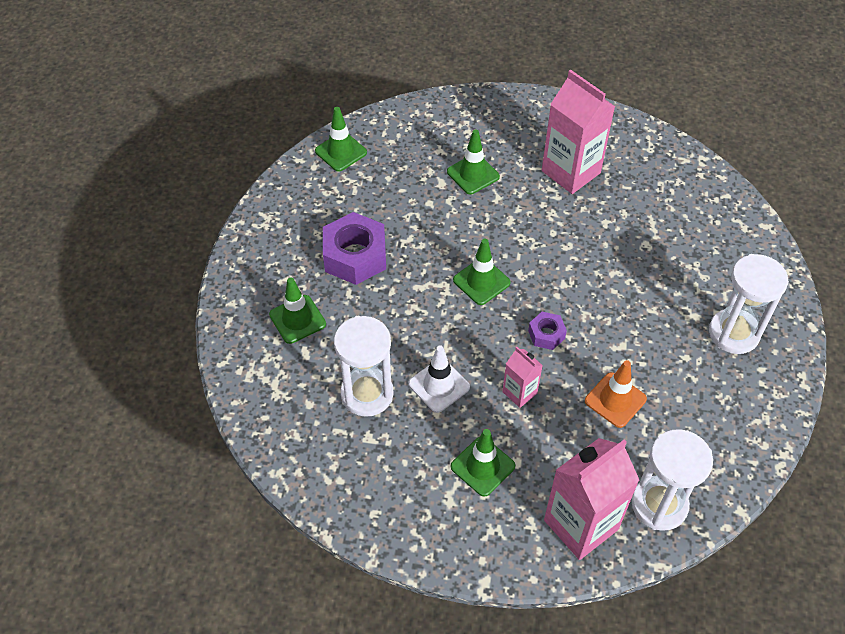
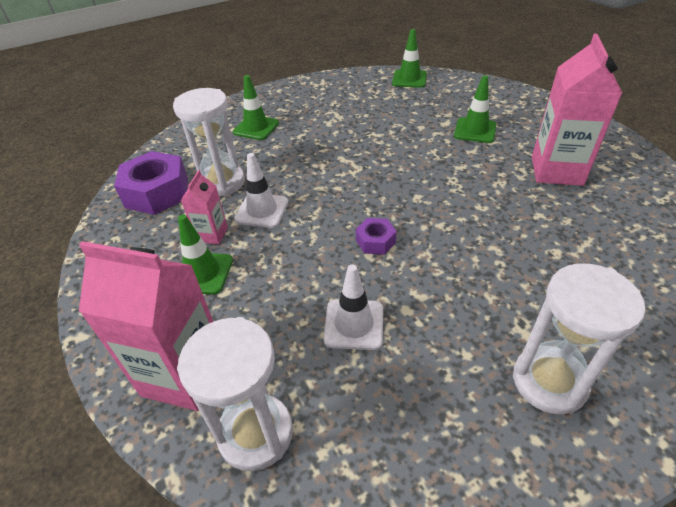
camera: 55 degrees right, 10 degrees down
(355, 256) = (334, 122): purple nut -> purple nut (157, 192)
(481, 281) = (384, 182): green traffic cone -> none
(519, 392) = (298, 256): pink carton -> pink carton (212, 234)
(615, 400) = (354, 324): orange traffic cone -> white traffic cone

